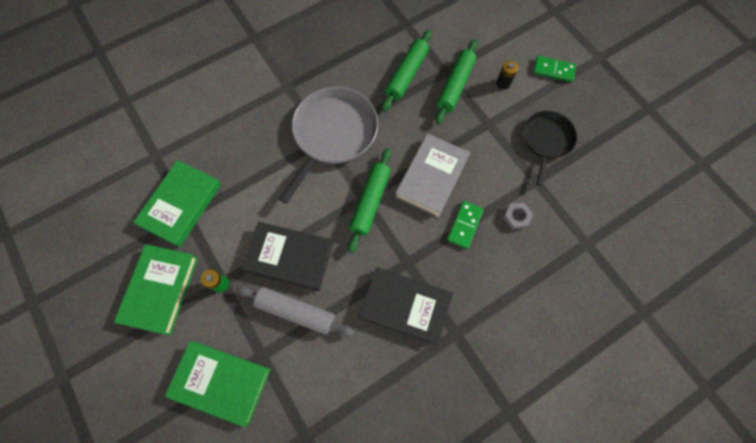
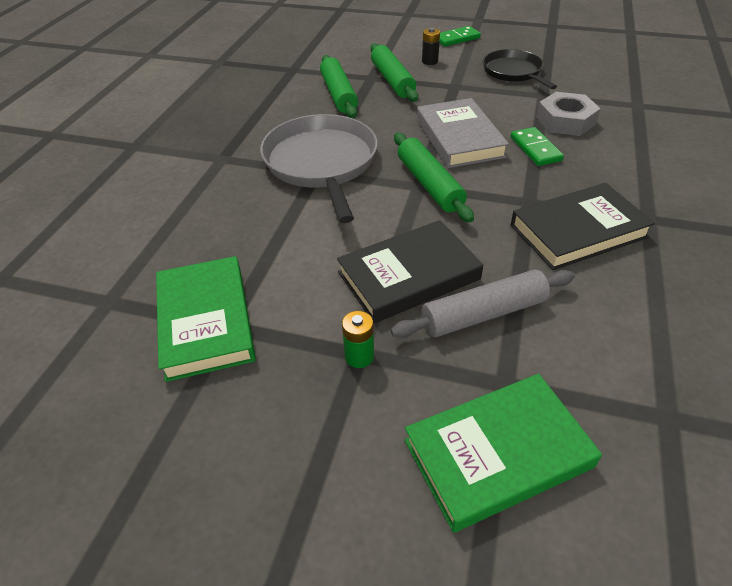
camera: 40 degrees left, 25 degrees down
(160, 290) = (281, 425): green book -> none
(516, 217) = (565, 121): grey nut -> grey nut, size x1.73

